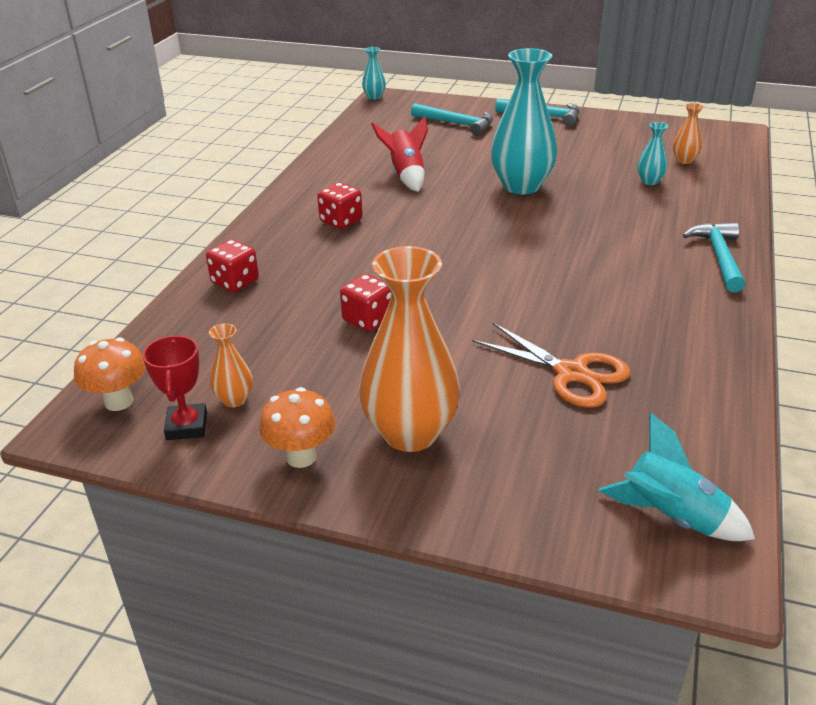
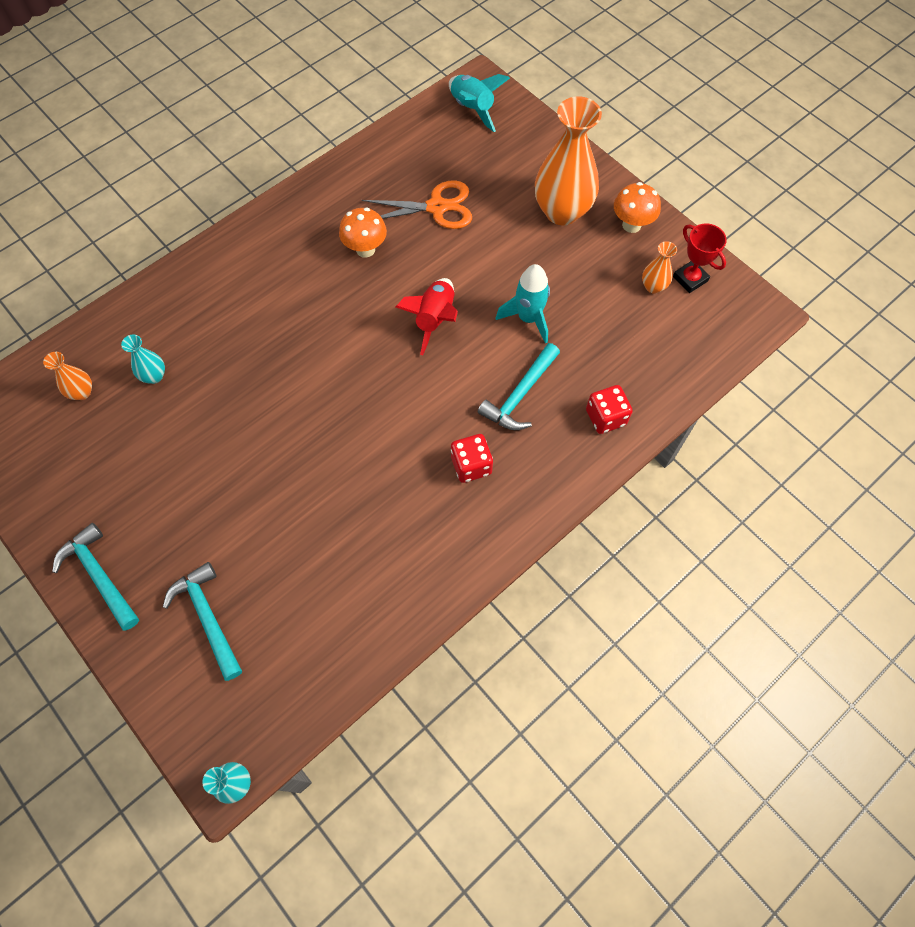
camera: 150 degrees left, 30 degrees up
(119, 401) = (728, 321): orange mushroom -> orange mushroom (365, 249)
(187, 426) = (690, 279): red trophy -> red trophy turned 60 degrees counterclockwise
(367, 319) = (528, 318): red dice -> turquoise rocket
(406, 175) = (355, 520): red rocket -> red rocket (435, 319)
(521, 186) = (268, 433): turquoise vase -> none
(571, 373) = (437, 207): orange scissors -> orange scissors turned 105 degrees clockwise
(718, 257) = (228, 254): turquoise hammer -> turquoise hammer (520, 395)

